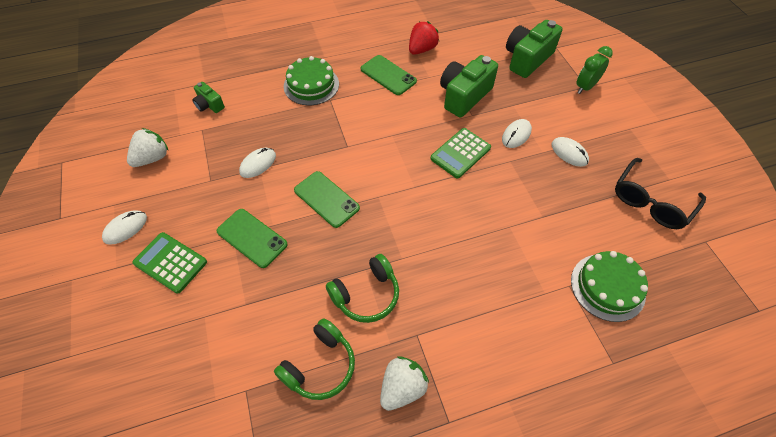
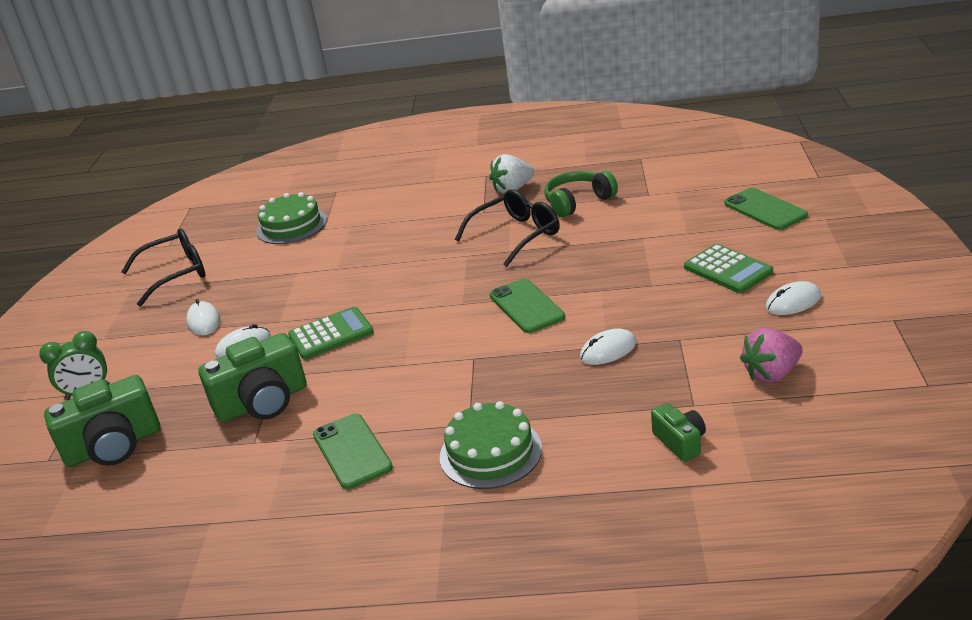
camera: 155 degrees left, 25 degrees down
(152, 158) = (771, 374): white strawberry -> pink strawberry
(252, 238) = (628, 281): green phone -> green phone (765, 209)
(366, 295) = (516, 235): green headphones -> black glasses
(422, 49) = (261, 491): red strawberry -> none

